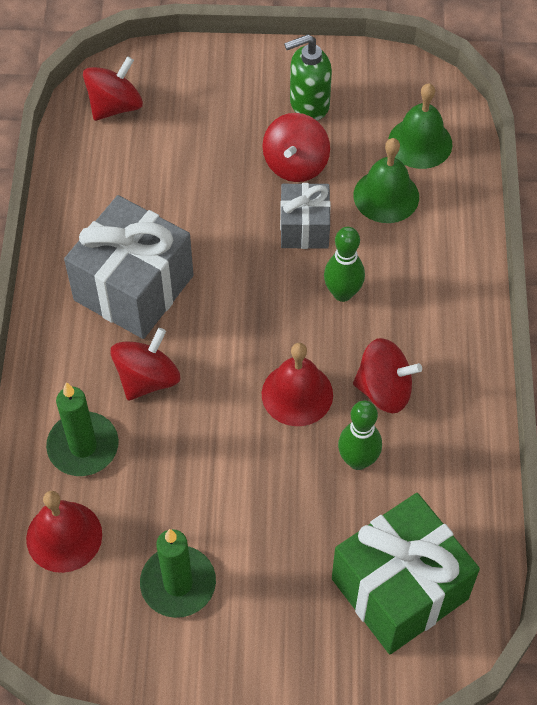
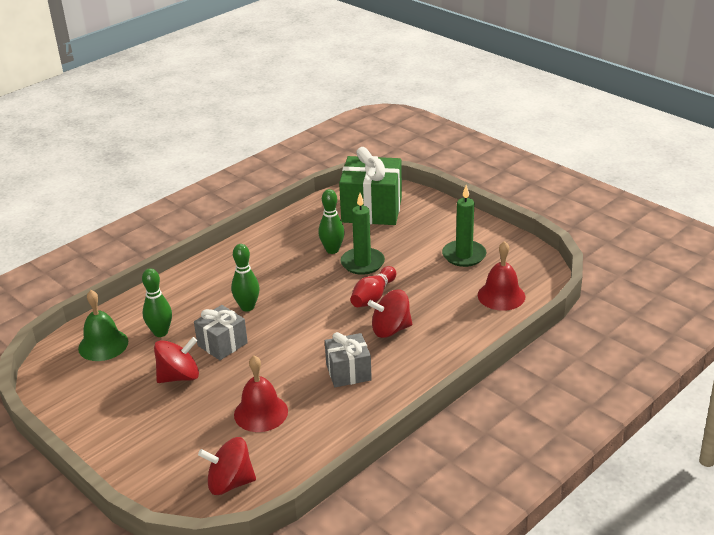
camera: 135 degrees left, 25 degrees down
(83, 446) = (455, 322): green candle -> green candle (362, 263)
(134, 288) = (348, 372): grey gift -> grey gift, size x0.57
(219, 415) = (373, 297): none -> red bowling pin
(297, 394) = (326, 284): red bell -> red bell (261, 413)
(308, 104) = (122, 403): green soap dispenser -> none
(384, 390) = (285, 264): red spinning top -> none
(386, 196) = (160, 332): green bell -> green bowling pin

